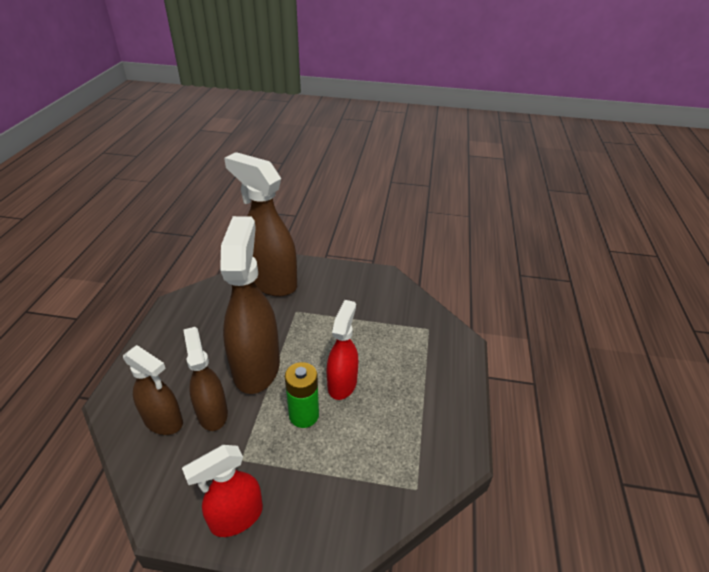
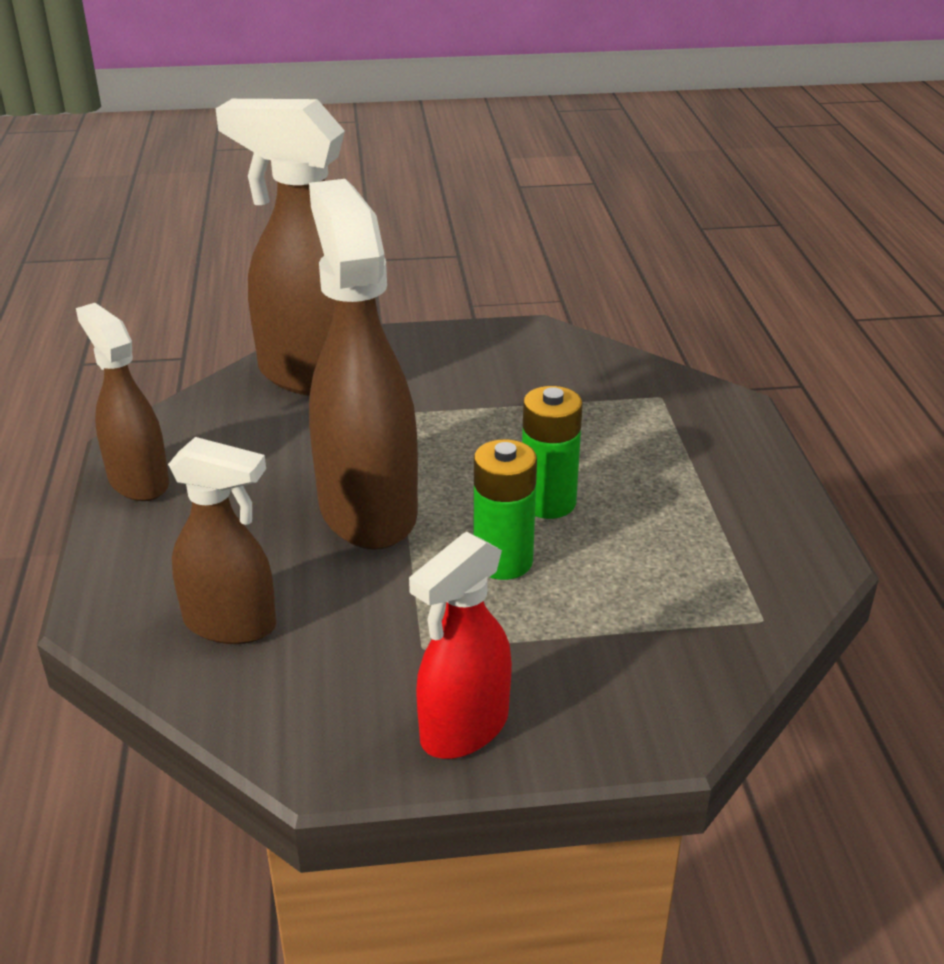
camera: 15 degrees left, 5 degrees down
(212, 413) = (322, 592): brown spray bottle -> brown spray bottle (138, 481)
(342, 383) = (548, 502): red spray bottle -> green battery

